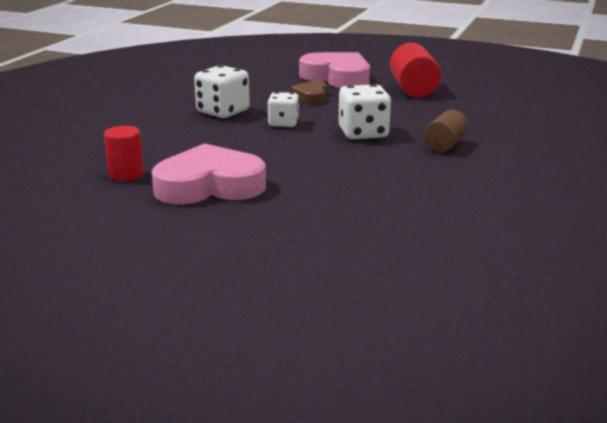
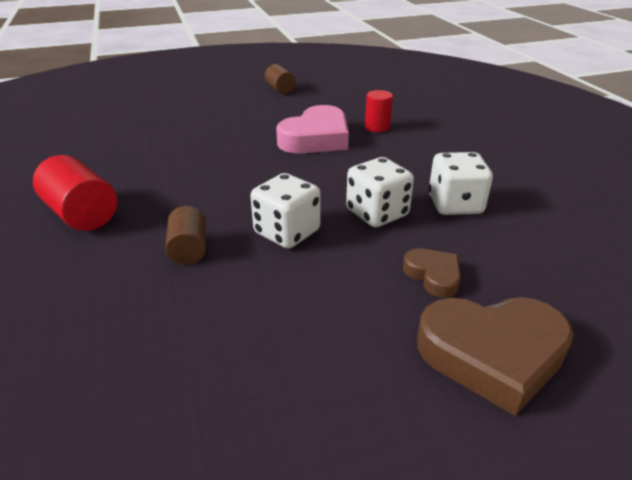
camera: 140 degrees right, 10 degrees up
(89, 281) = (280, 89): none -> brown cylinder
(283, 123) = (377, 213): white dice -> white dice, size x1.51
(337, 77) = (492, 354): pink heart -> brown heart
(413, 89) = (342, 379): red cylinder -> red cylinder (82, 214)

